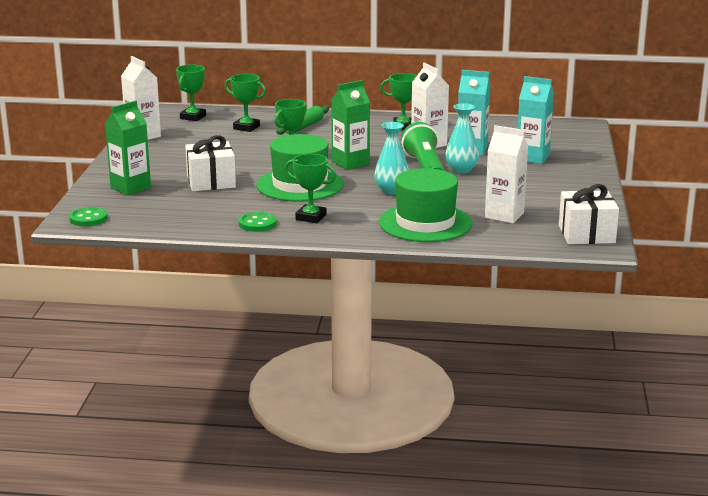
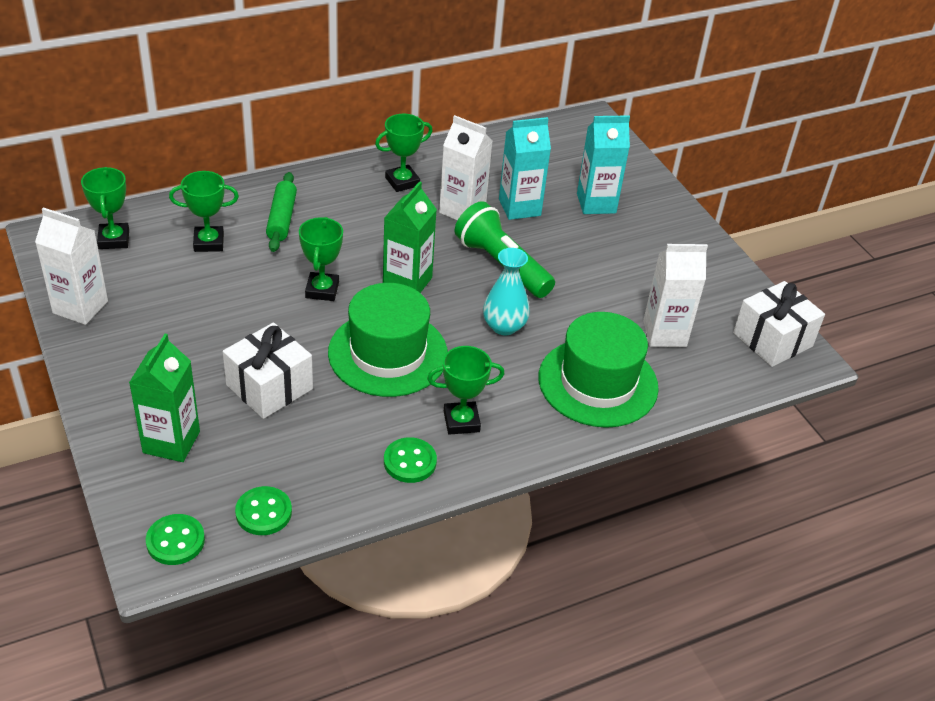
camera: 35 degrees left, 20 degrees up
(148, 221) = (263, 512): none -> green button
(461, 170) = (543, 254): turquoise vase -> none

